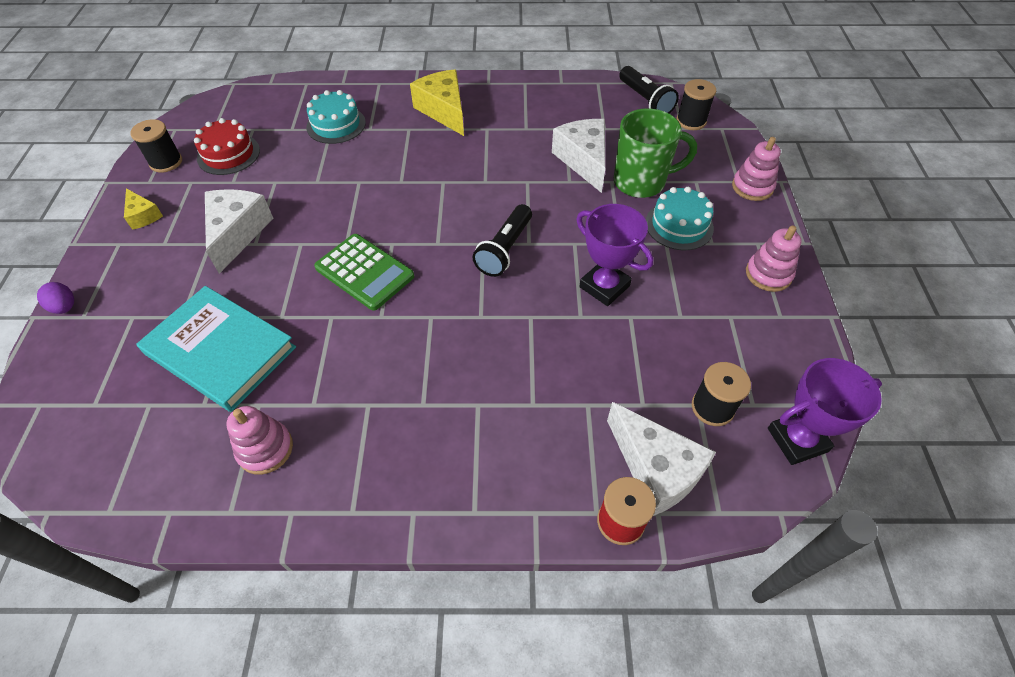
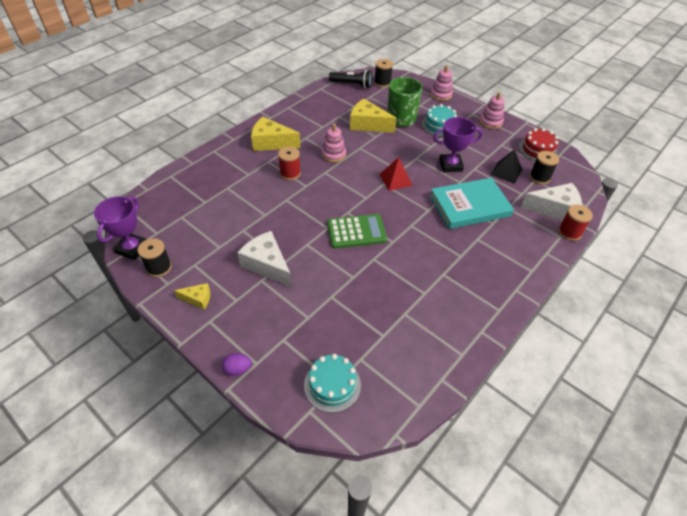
camera: 50 degrees left, 5 degrees down
(221, 350) = (352, 312): turquoise book -> turquoise book (469, 206)
(228, 154) = (191, 237): red cake -> red cake (538, 150)
(265, 449) = (435, 324): pink stacking toy -> pink stacking toy (333, 154)
(336, 125) = (226, 184): turquoise cake -> turquoise cake (332, 385)
(408, 157) = (290, 173): none -> red spool
(505, 249) = (395, 179): black flashlight -> red pyramid
(584, 160) = (368, 124): white cheese -> yellow cheese
(671, 357) = (506, 172): none -> black pyramid
(797, 440) = (572, 167): purple trophy -> purple trophy (132, 248)

